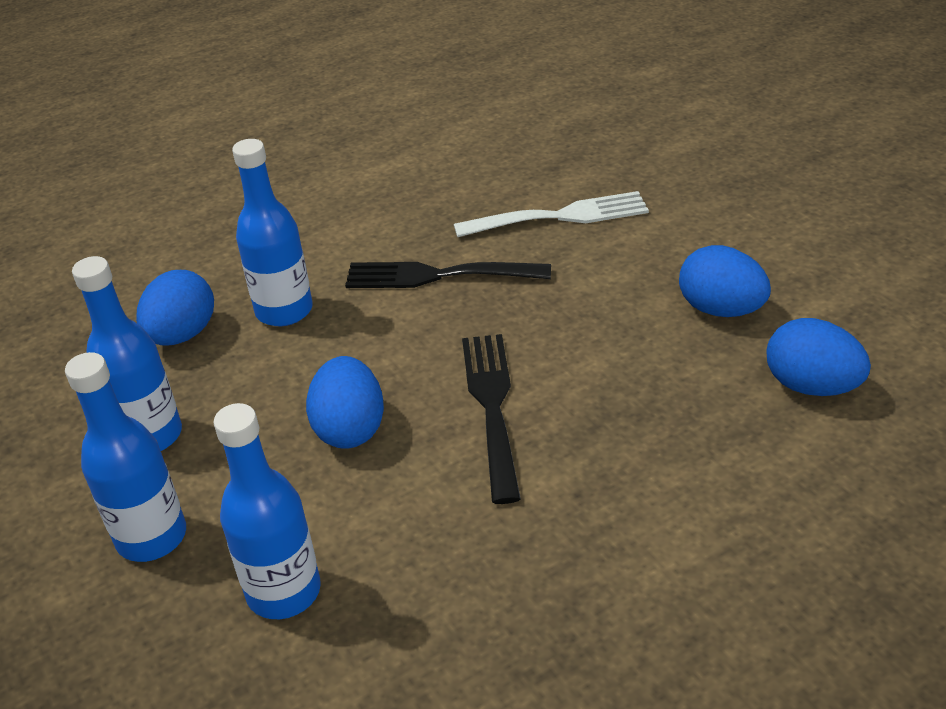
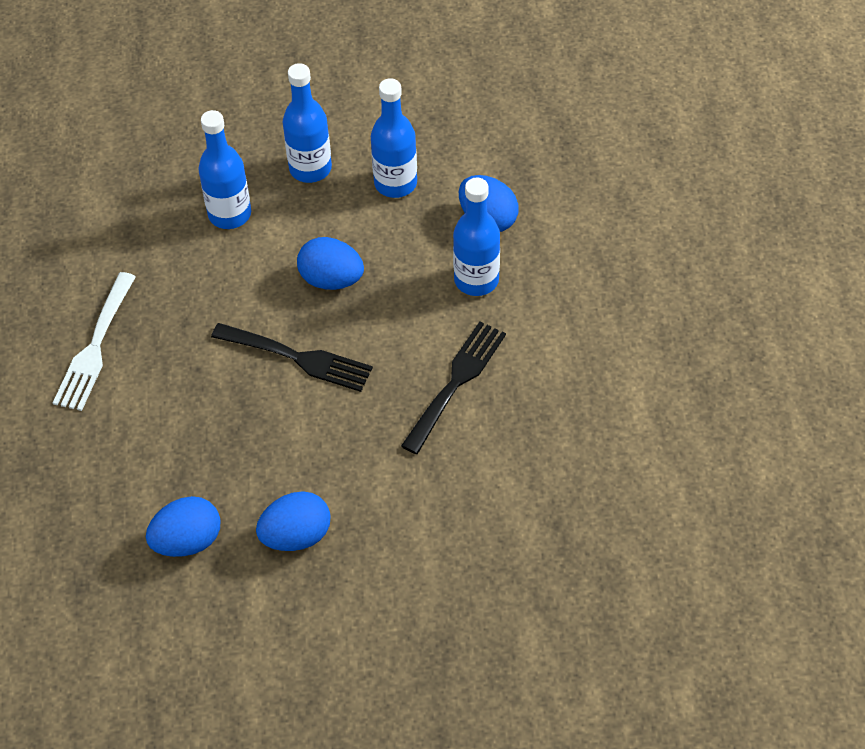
camera: 115 degrees right, 15 degrees up
(560, 216) = (479, 493): white fork -> white fork (95, 347)

